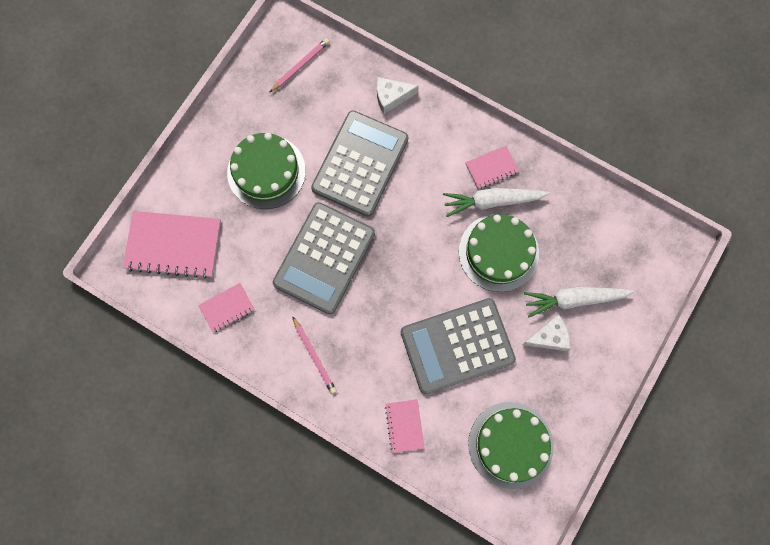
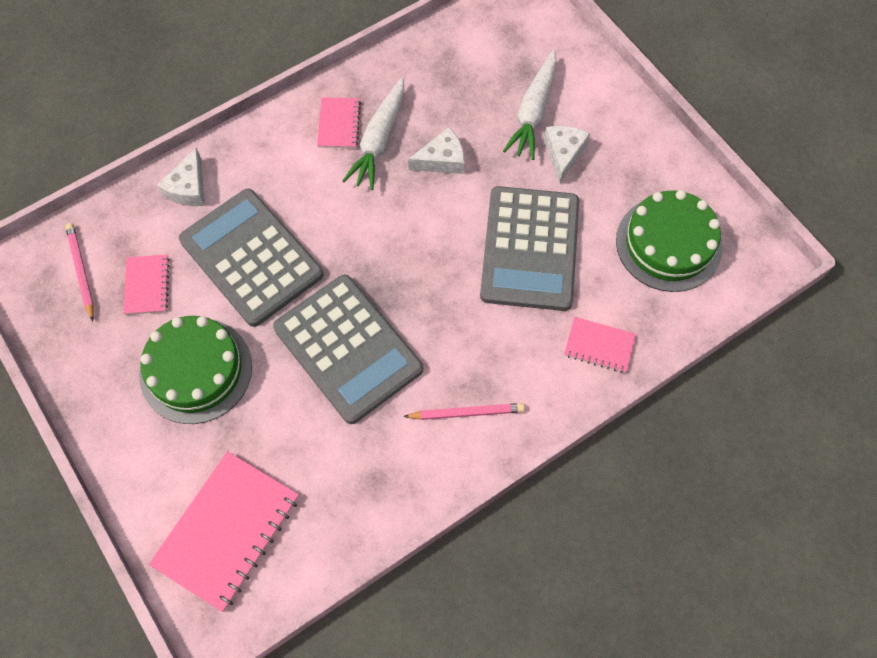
camera: 65 degrees left, 10 degrees down
(227, 308) = (350, 495): pink notebook -> pink notebook (147, 285)
(498, 252) = (442, 160): green cake -> white cheese

